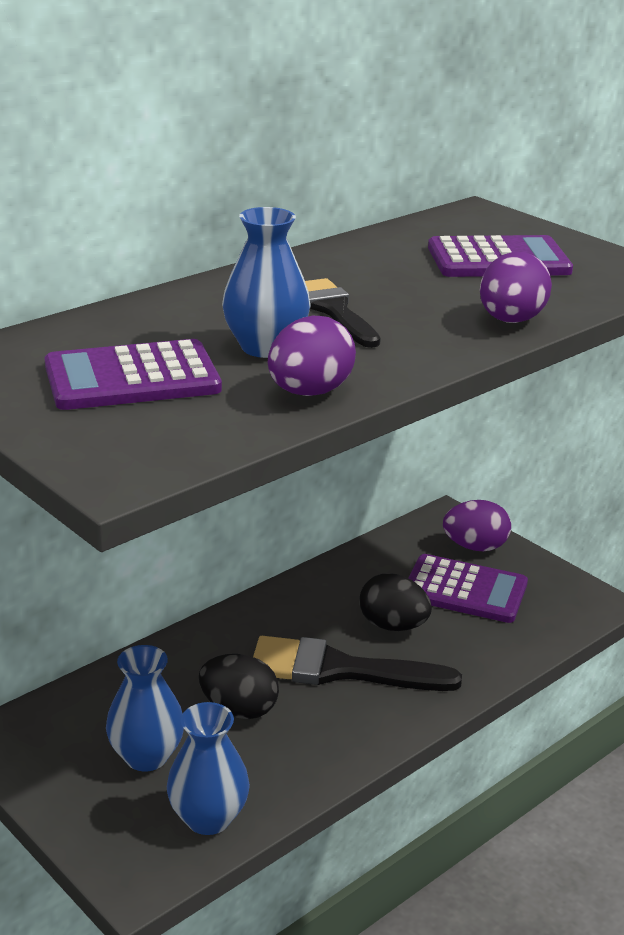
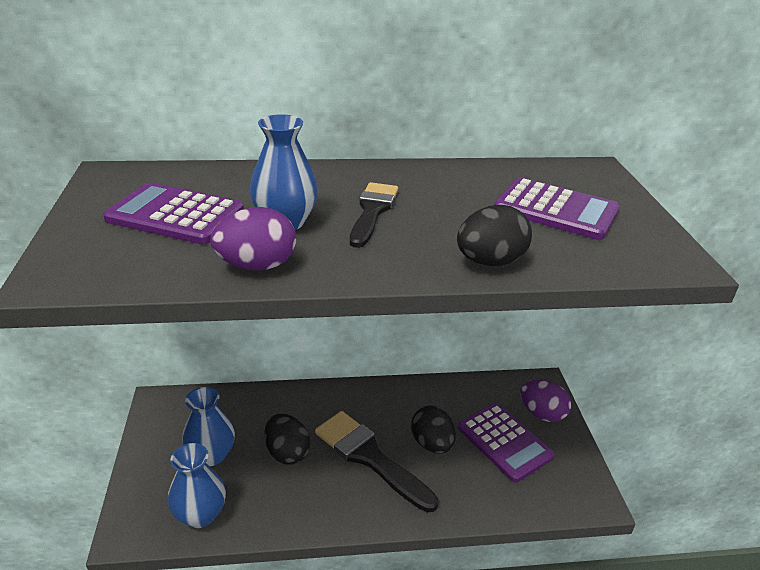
camera: 35 degrees right, 5 degrees up
(510, 321) = (490, 262): purple egg -> black egg

